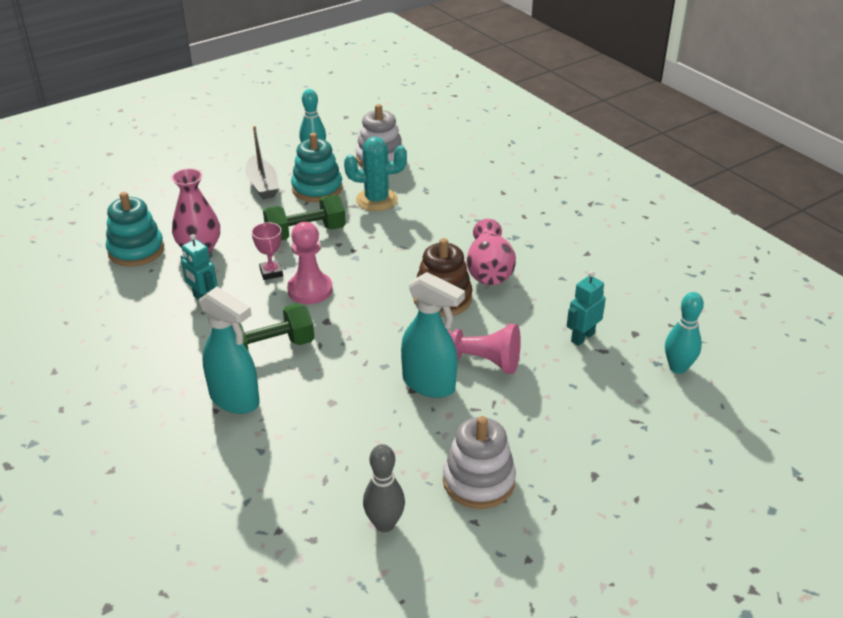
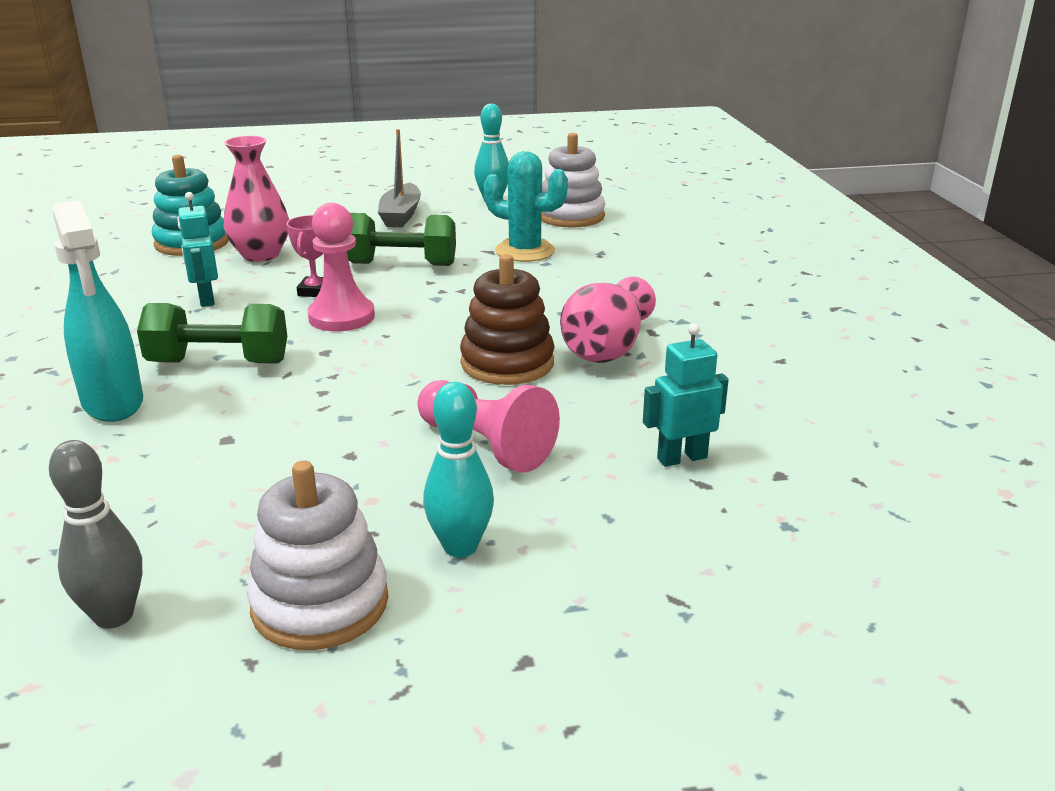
camera: 25 degrees right, 10 degrees down
(317, 188) = (462, 229): turquoise stacking toy -> none
(429, 384) = (383, 455): turquoise spray bottle -> none
(678, 367) = (823, 543): turquoise bowling pin -> turquoise bowling pin (460, 547)

